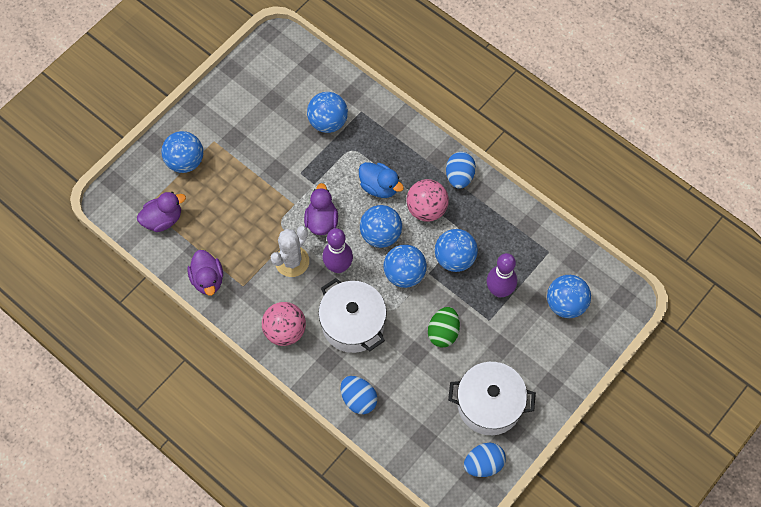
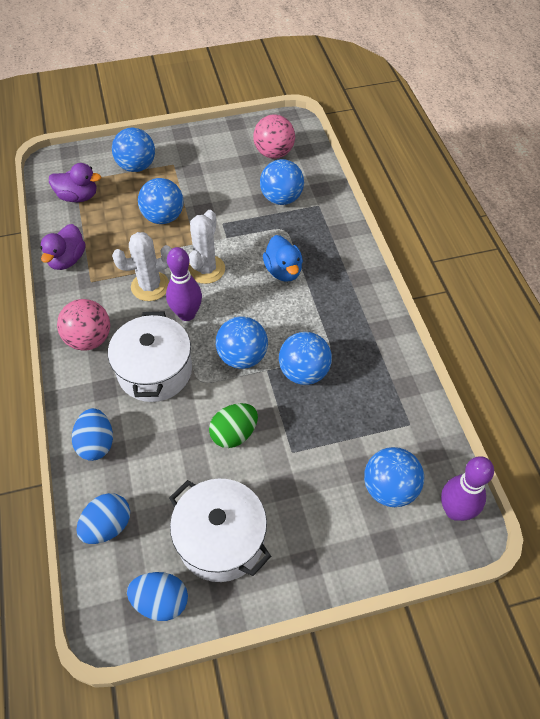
camera: 35 degrees right, 10 degrees down
(321, 221) = (206, 269): purple duck -> white cactus
(380, 235) = (249, 310): blue ball -> blue ball (163, 217)
(426, 209) = (312, 313): pink ball -> pink ball (274, 153)
(459, 176) = (368, 304): blue egg -> blue egg (107, 526)
(499, 290) = (326, 430): purple bowling pin -> purple bowling pin (455, 511)

